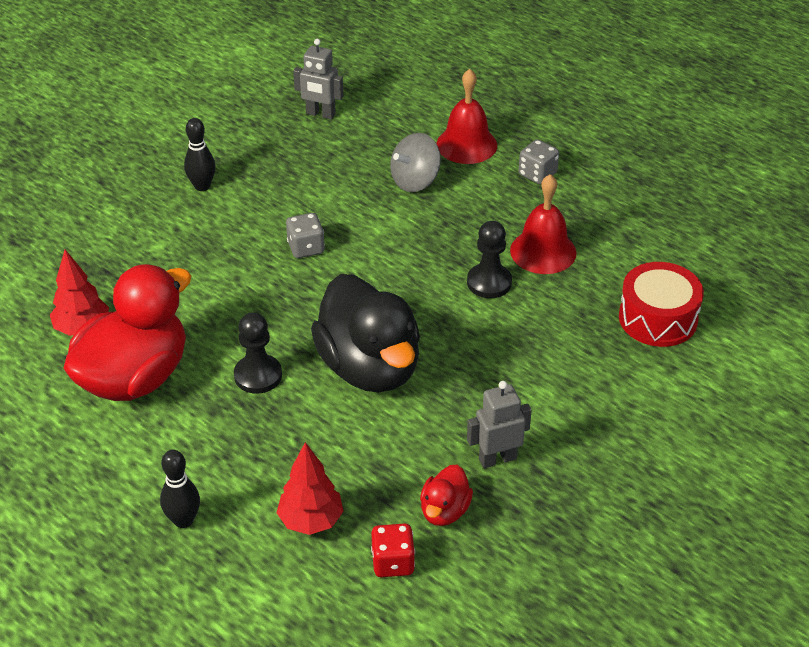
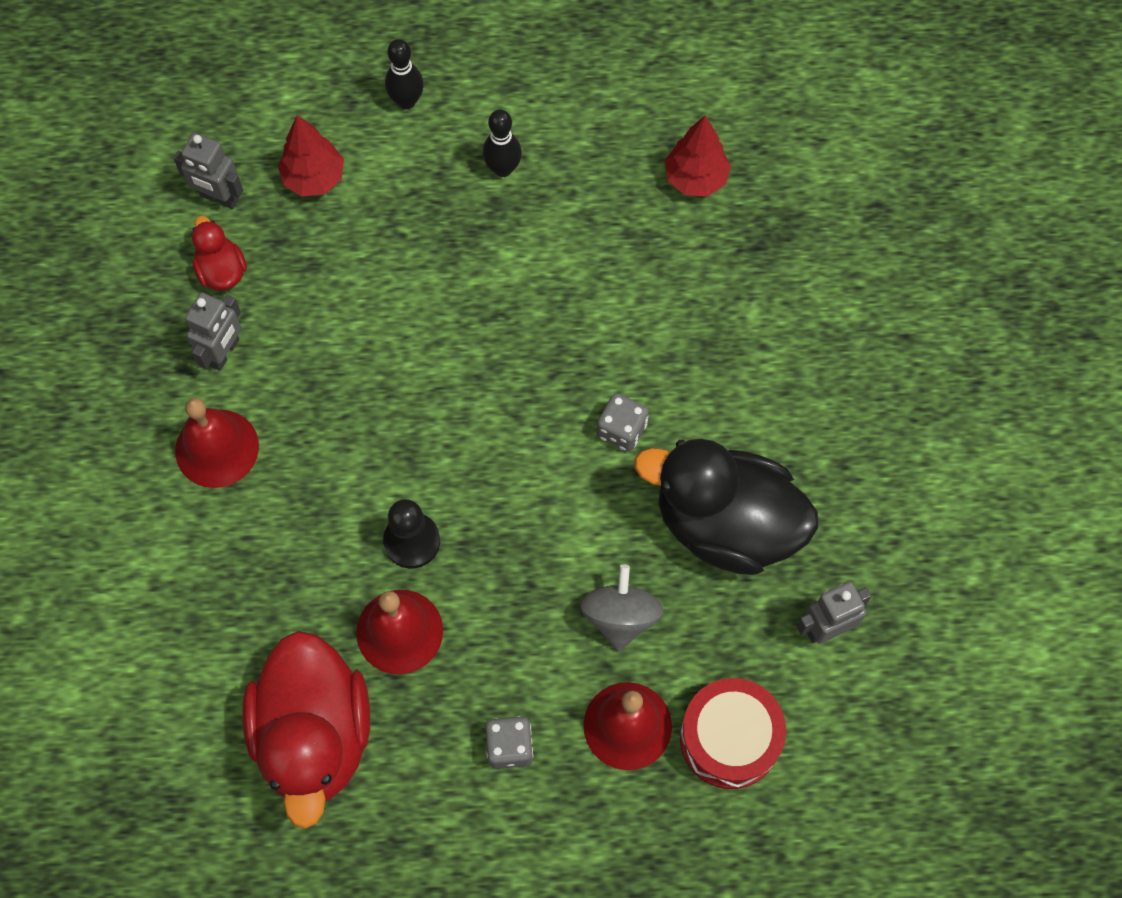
camera: 135 degrees right, 25 degrees up
(134, 377) = (593, 174): red duck -> red duck (314, 736)
(202, 186) = (809, 416): black bowling pin -> black bowling pin (503, 168)
(258, 375) = (499, 261): black pawn -> none
(369, 367) = (418, 349): black duck -> black duck (726, 524)
(393, 562) = (219, 198): red dice -> grey robot
(559, 409) = (217, 448): none -> red bell
(658, 318) = (215, 638): red drum -> red drum (729, 738)

